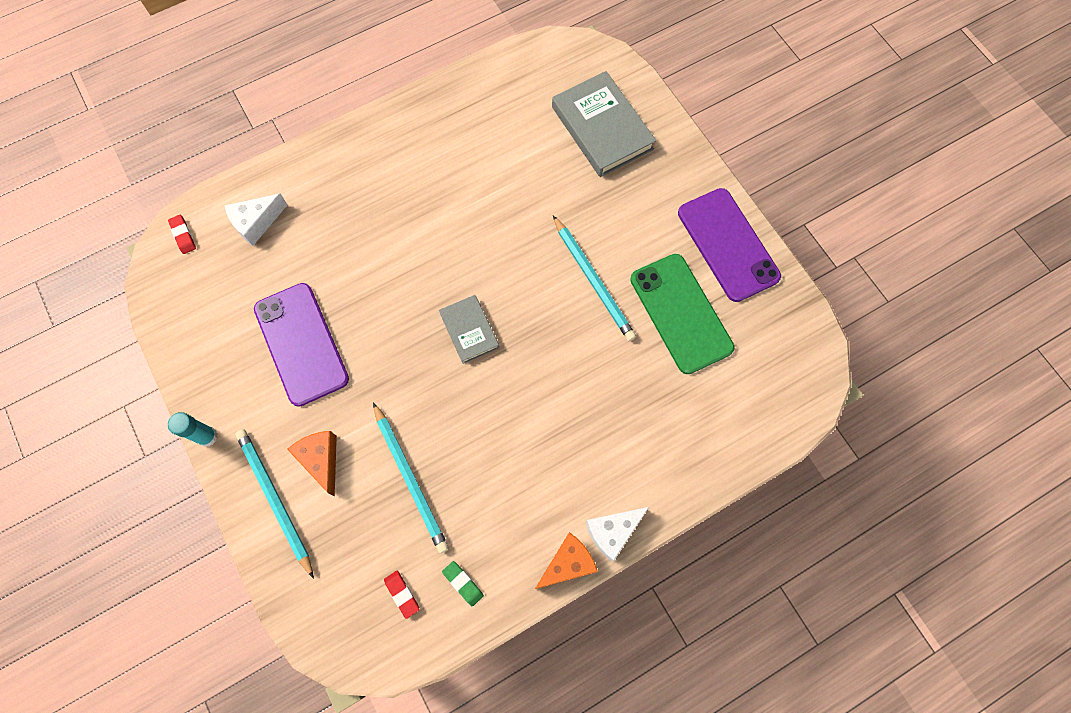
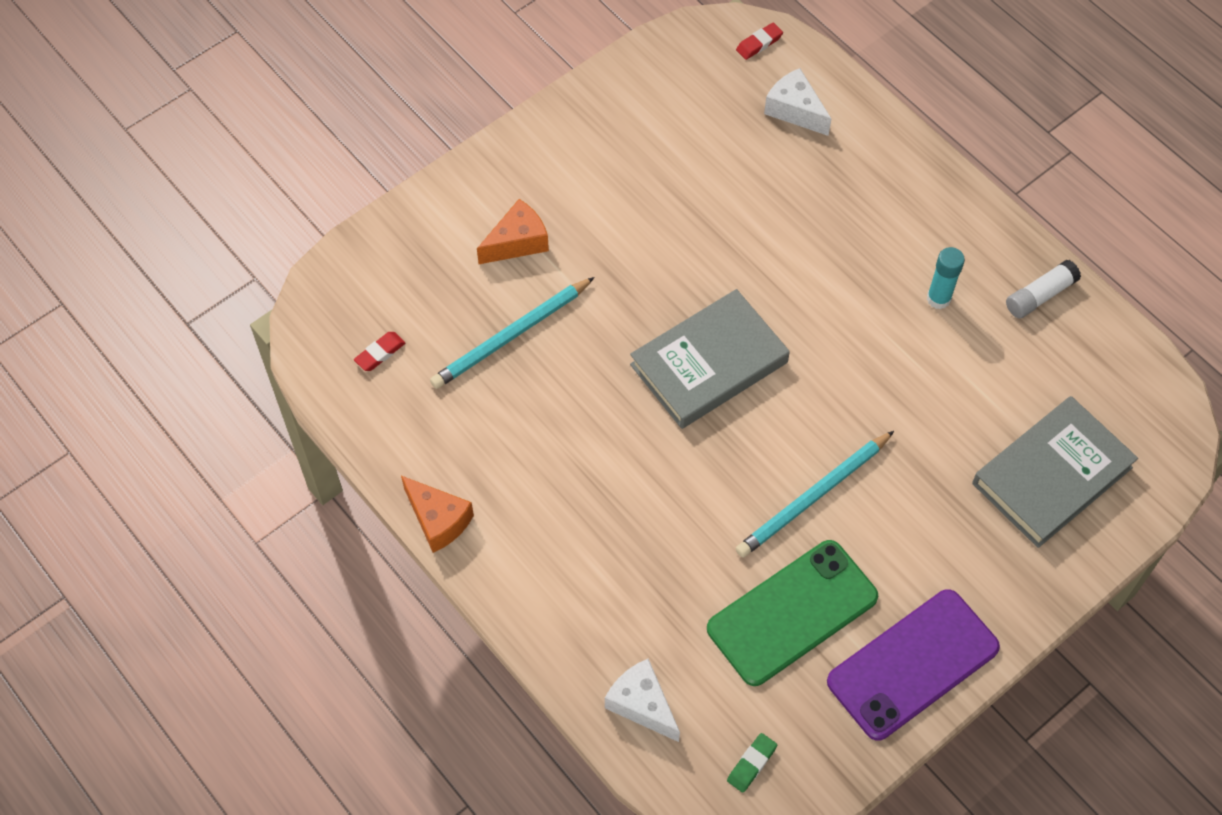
camera: 80 degrees right, 10 degrees down
(207, 436) = (524, 128): turquoise glue stick -> turquoise glue stick (938, 298)
(275, 499) = (465, 208): turquoise pencil -> none
(301, 344) = (652, 191): purple phone -> none
(462, 100) = (1040, 296): none -> white glue stick
(463, 583) = (400, 412): green eraser -> green eraser (751, 764)
(469, 330) = (709, 364): grey book -> grey book, size x1.74
(613, 532) = (484, 565): white cheese -> white cheese (642, 704)

